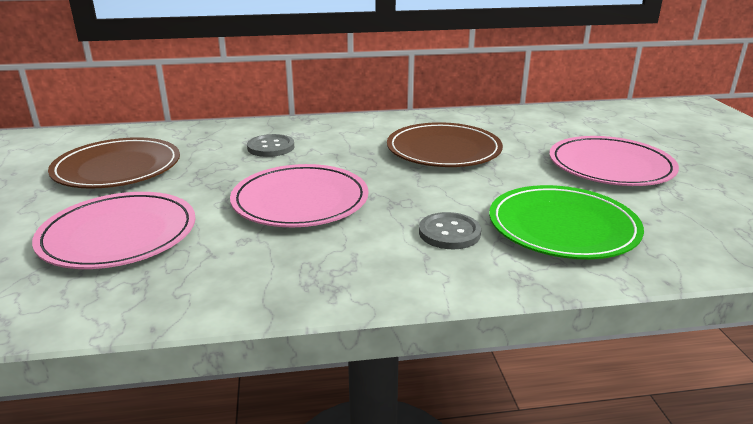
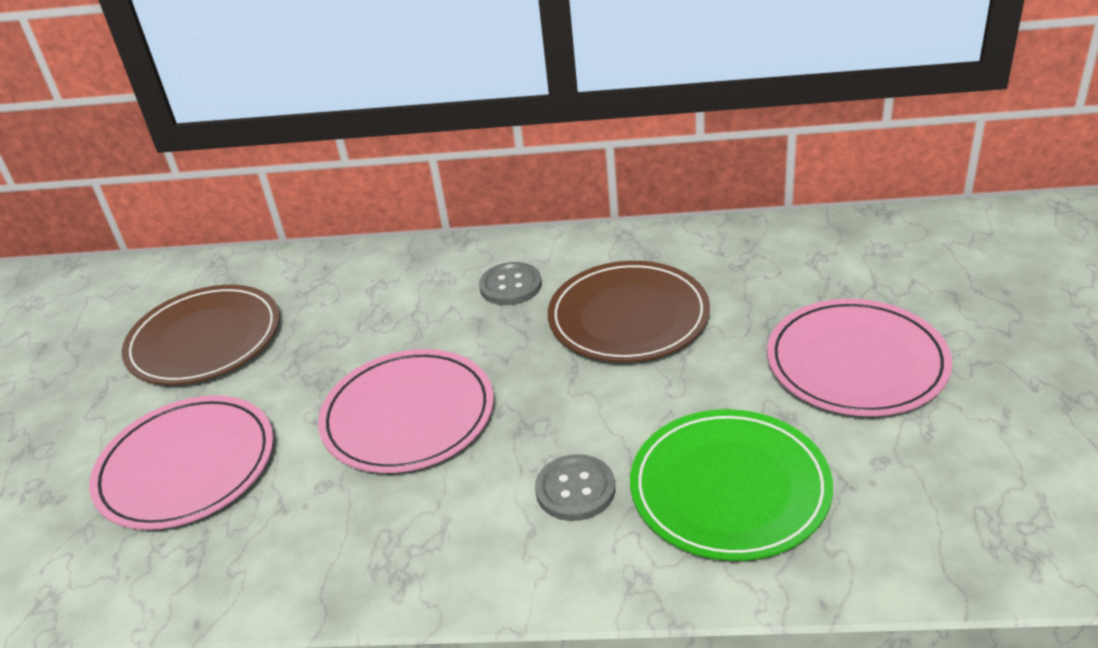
camera: 15 degrees right, 10 degrees up
(271, 147) = (399, 303): grey button -> grey button (510, 286)

